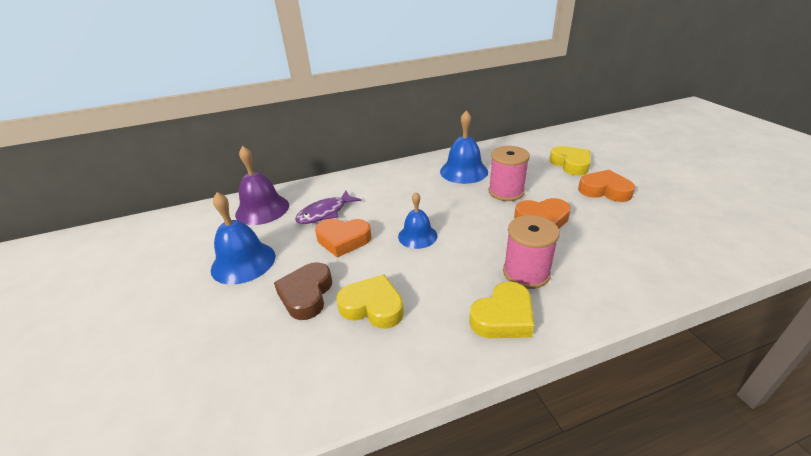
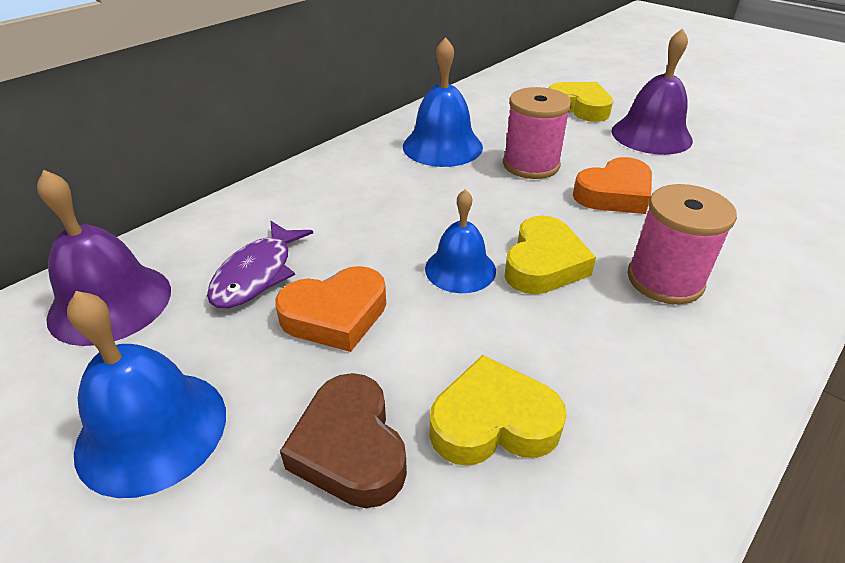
camera: 30 degrees left, 5 degrees up
(503, 317) = (697, 359): yellow heart -> yellow heart (543, 264)
(604, 190) = (651, 135): orange heart -> purple bell

